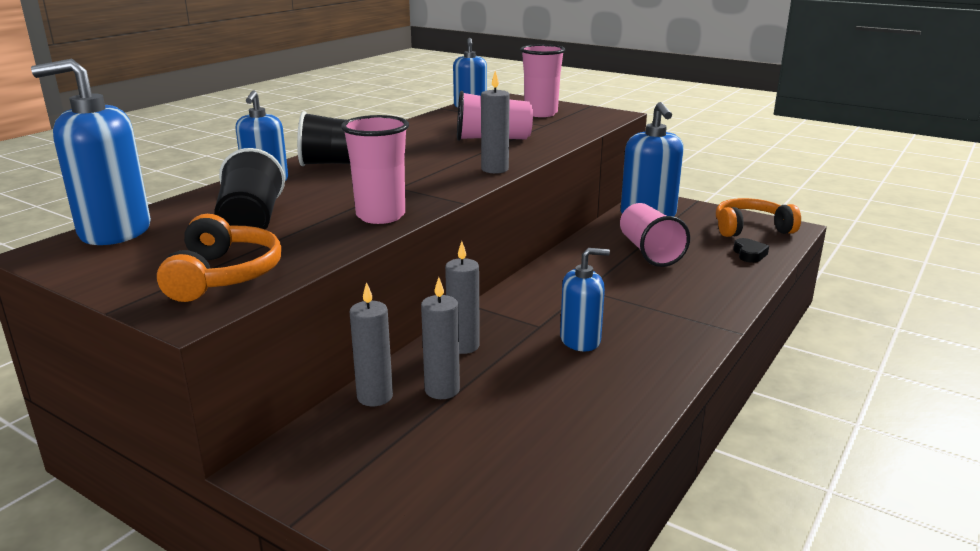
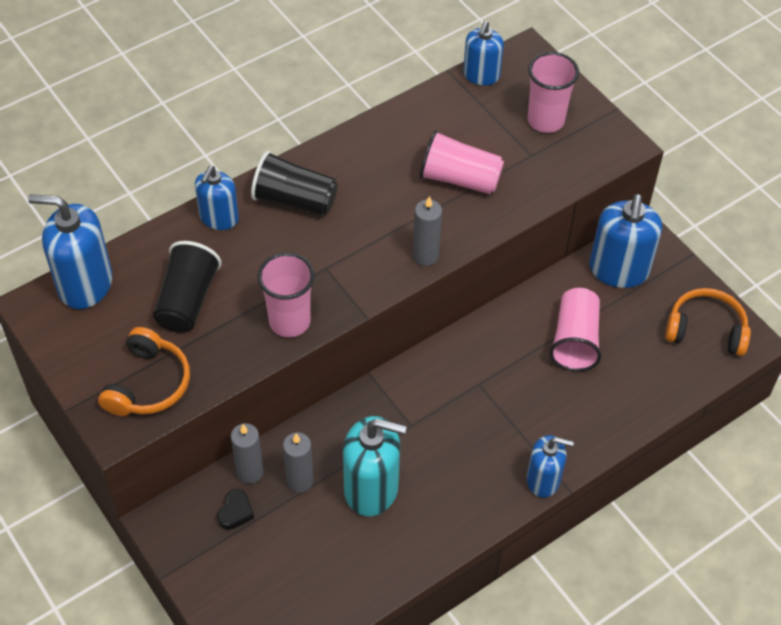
camera: 20 degrees right, 30 degrees up
(463, 346) = (338, 432): grey candle -> none
(531, 376) = (371, 488): none -> turquoise soap dispenser
(580, 340) = (433, 456): blue soap dispenser -> blue soap dispenser (543, 480)
(749, 254) = (668, 376): black heart -> black heart (235, 512)

